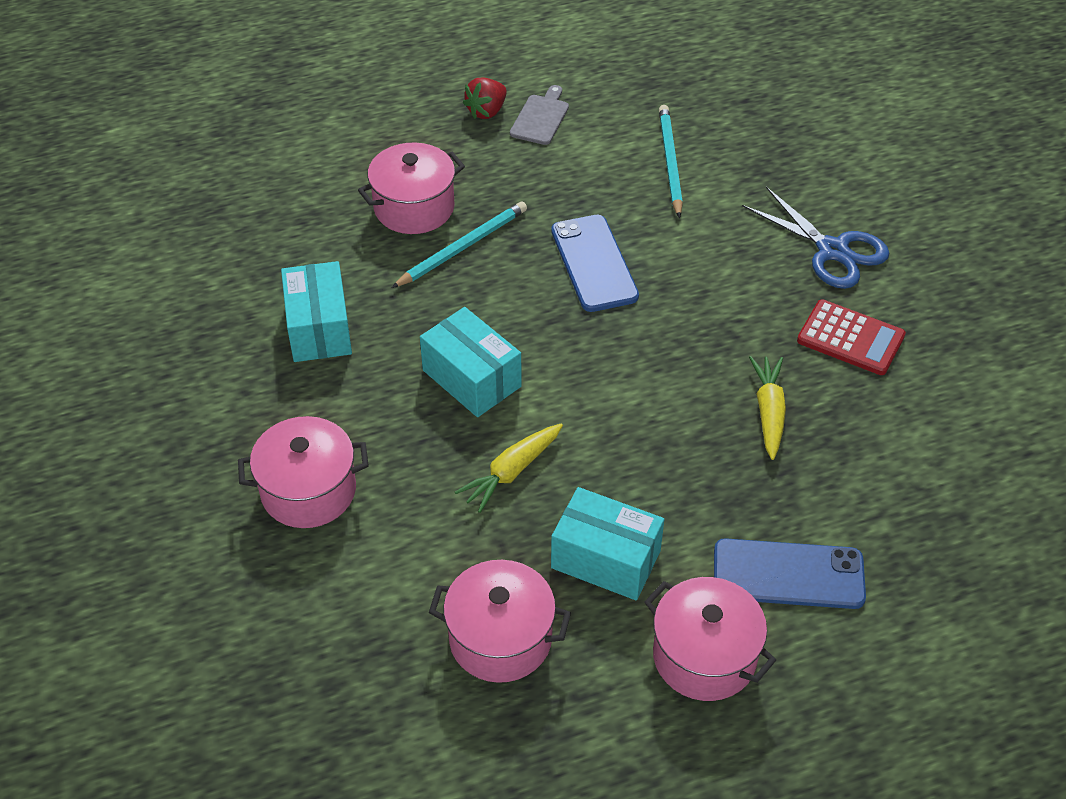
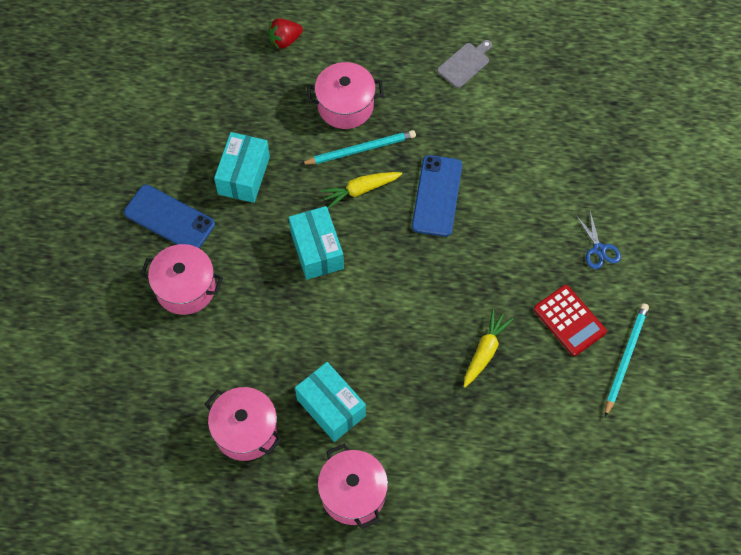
camera: 25 degrees right, 15 degrees up
(486, 111) = (432, 44): red strawberry -> red strawberry (285, 40)
(511, 472) = (307, 326): yellow carrot -> yellow carrot (360, 190)
(670, 162) = (531, 135): turquoise pencil -> turquoise pencil (625, 358)
(788, 574) = (431, 465): blue phone -> blue phone (169, 218)
(832, 250) = (599, 249): blue scissors -> blue scissors, size x0.59

